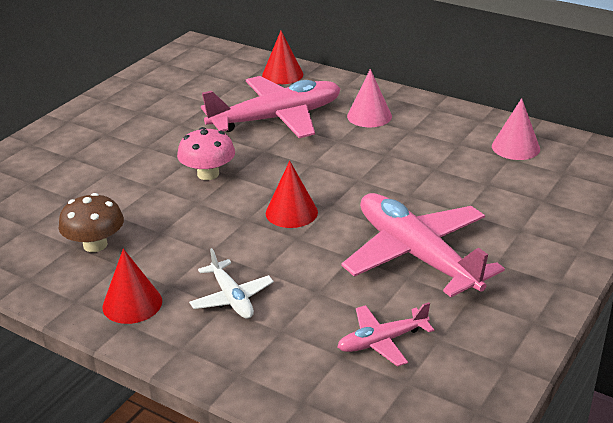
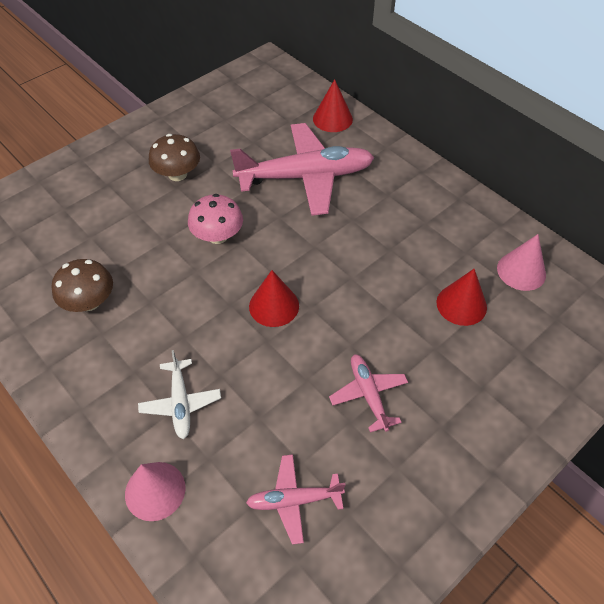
camera: 15 degrees right, 20 degrees up
(132, 304) = (93, 385): red cone -> red cone (461, 304)
(142, 138) = (177, 174): none -> brown mushroom
(369, 116) = (393, 193): pink cone -> pink cone (155, 490)
(416, 255) = (368, 394): pink plane -> pink plane, size x0.49

